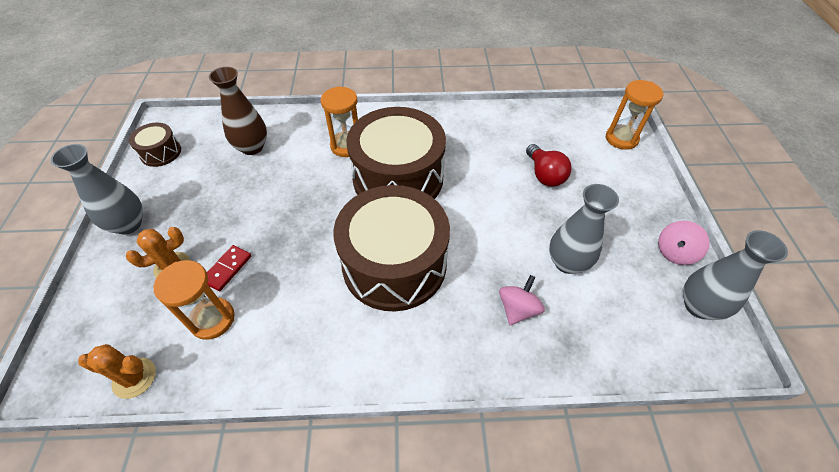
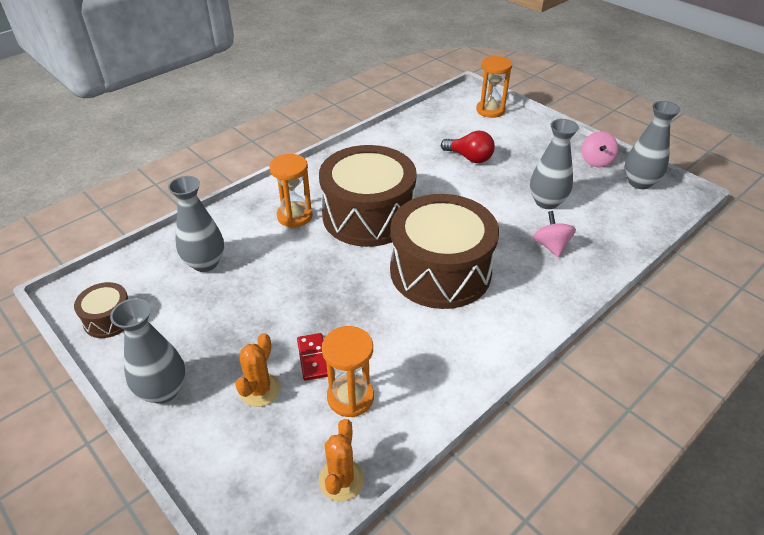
camera: 40 degrees left, 10 degrees down
(134, 378) = (341, 480): orange cactus -> orange cactus turned 45 degrees counterclockwise
(252, 147) = (205, 263): brown vase -> grey vase

